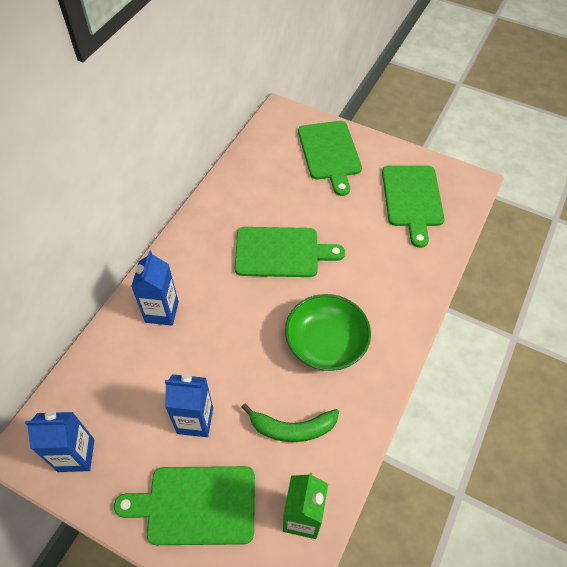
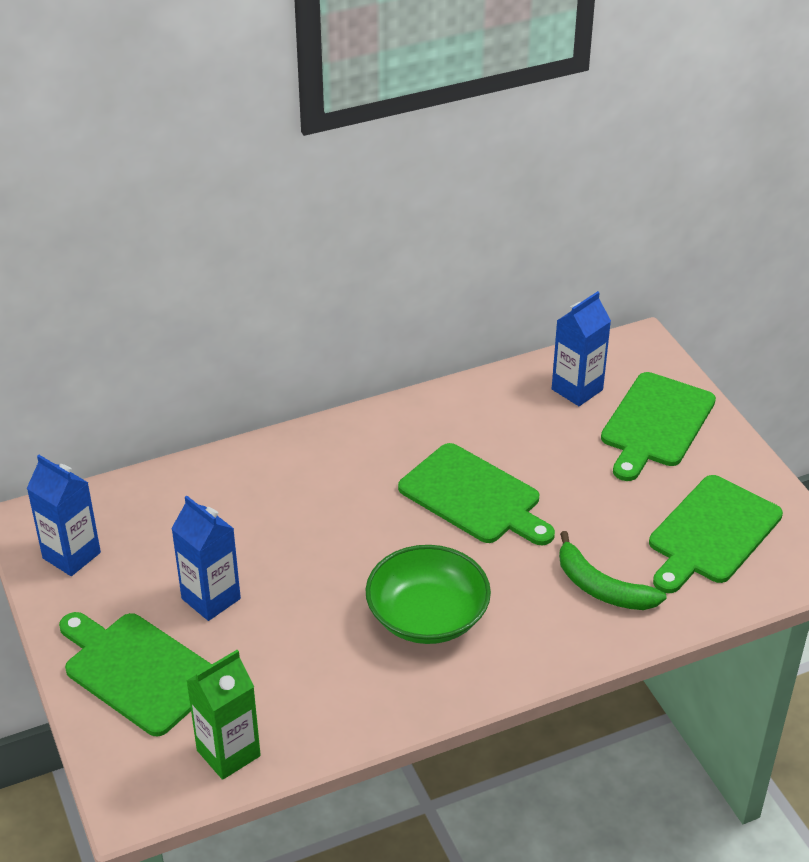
camera: 40 degrees right, 15 degrees down
(162, 312) = (278, 479): blue carton -> blue carton (577, 389)
(292, 428) = (302, 670): green banana -> green banana (601, 587)

